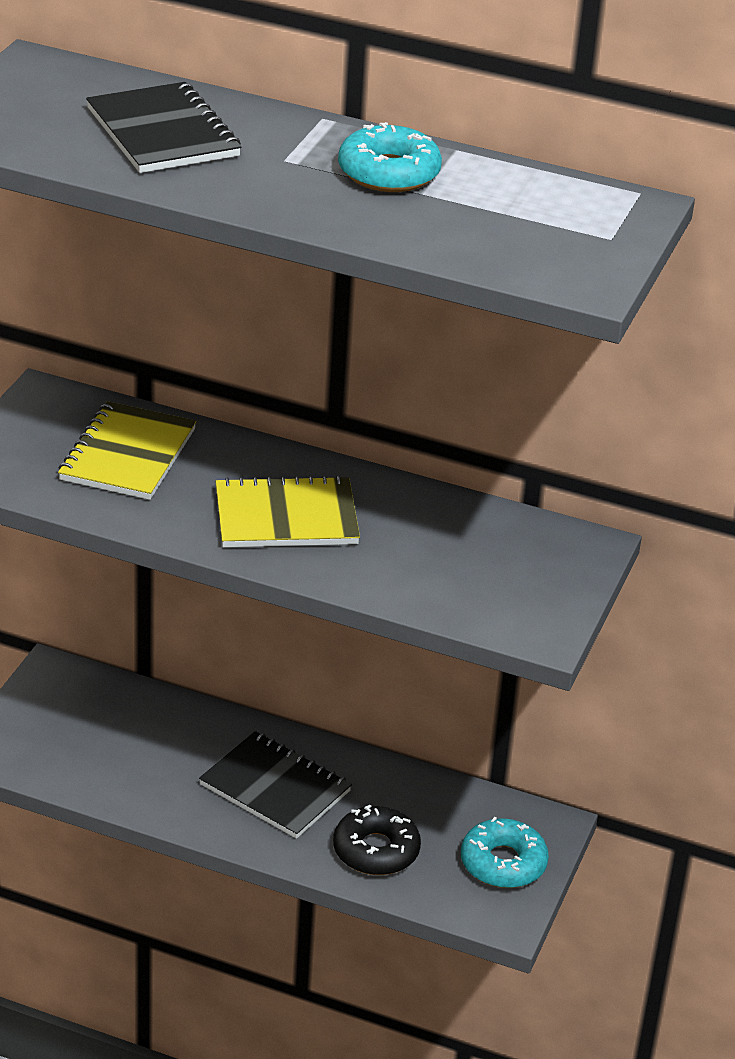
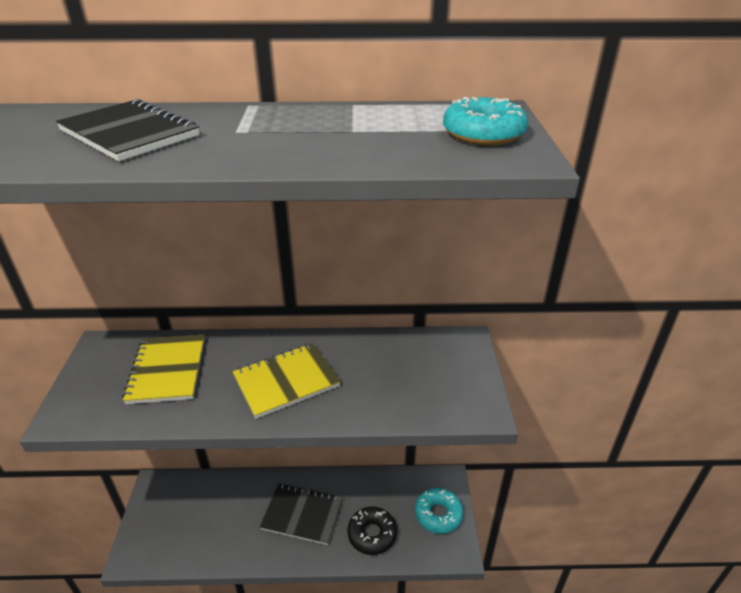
camera: 20 degrees left, 0 degrees up
(389, 173) = (319, 124): turquoise donut -> turquoise donut (483, 133)

